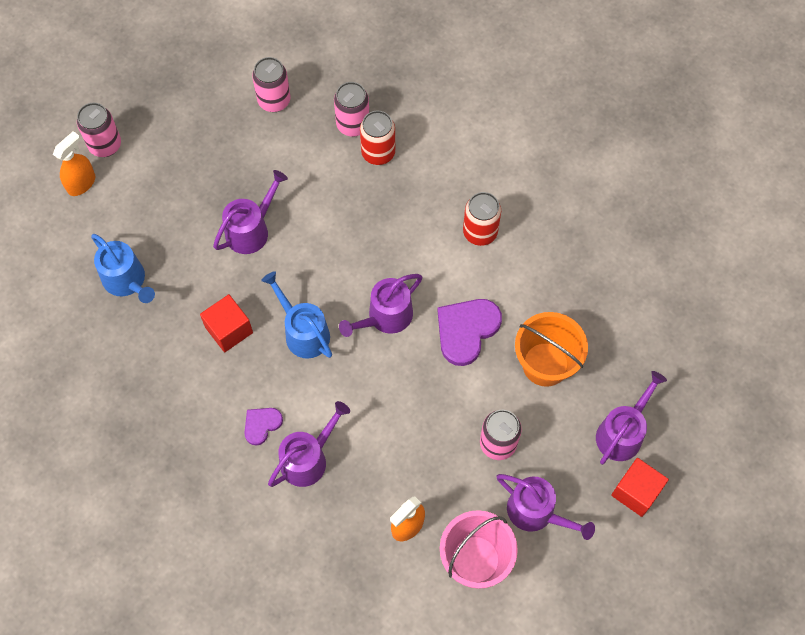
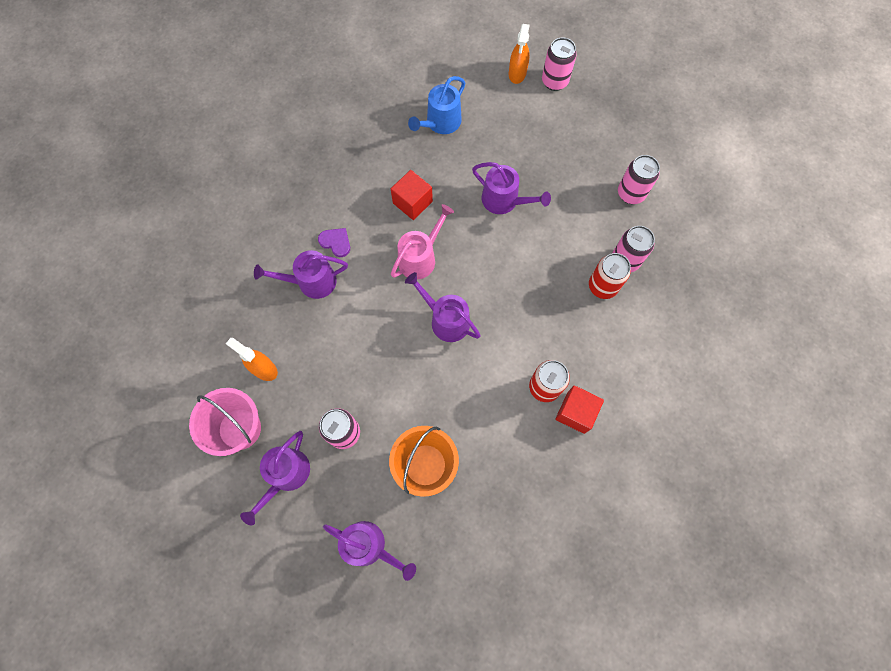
camera: 80 degrees right, 5 degrees up
(81, 183) = (517, 74): orange spray bottle -> orange spray bottle turned 75 degrees clockwise
(303, 332) = (420, 258): blue watering can -> pink watering can
(308, 459) = (312, 282): purple watering can -> purple watering can turned 135 degrees clockwise
(466, 330) = (446, 390): purple heart -> none
(636, 492) = (314, 566): red cube -> red cube (575, 412)

